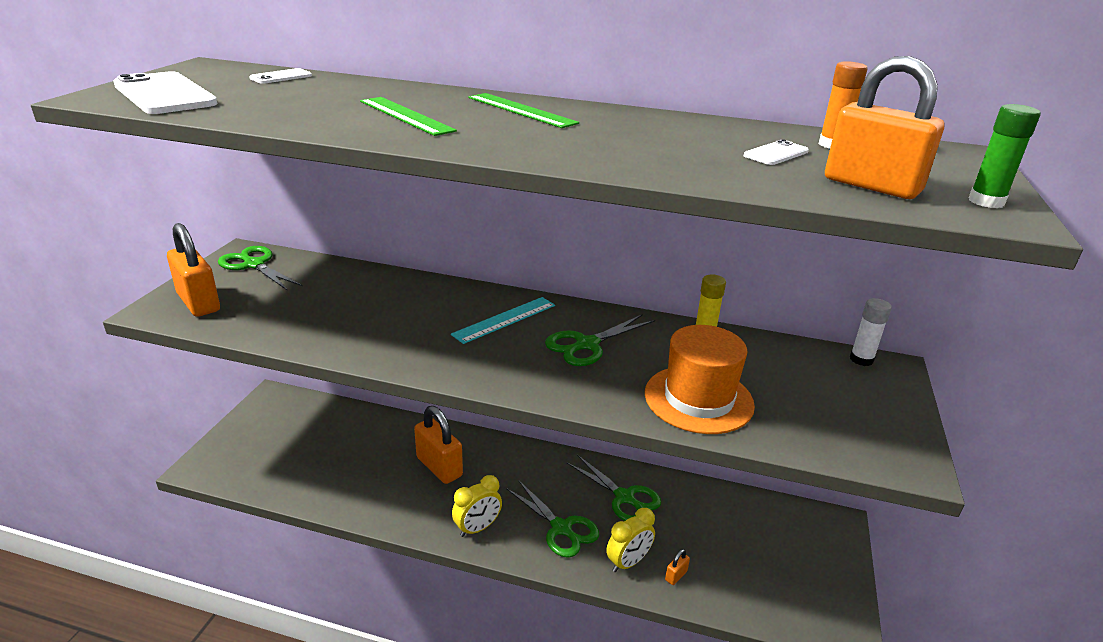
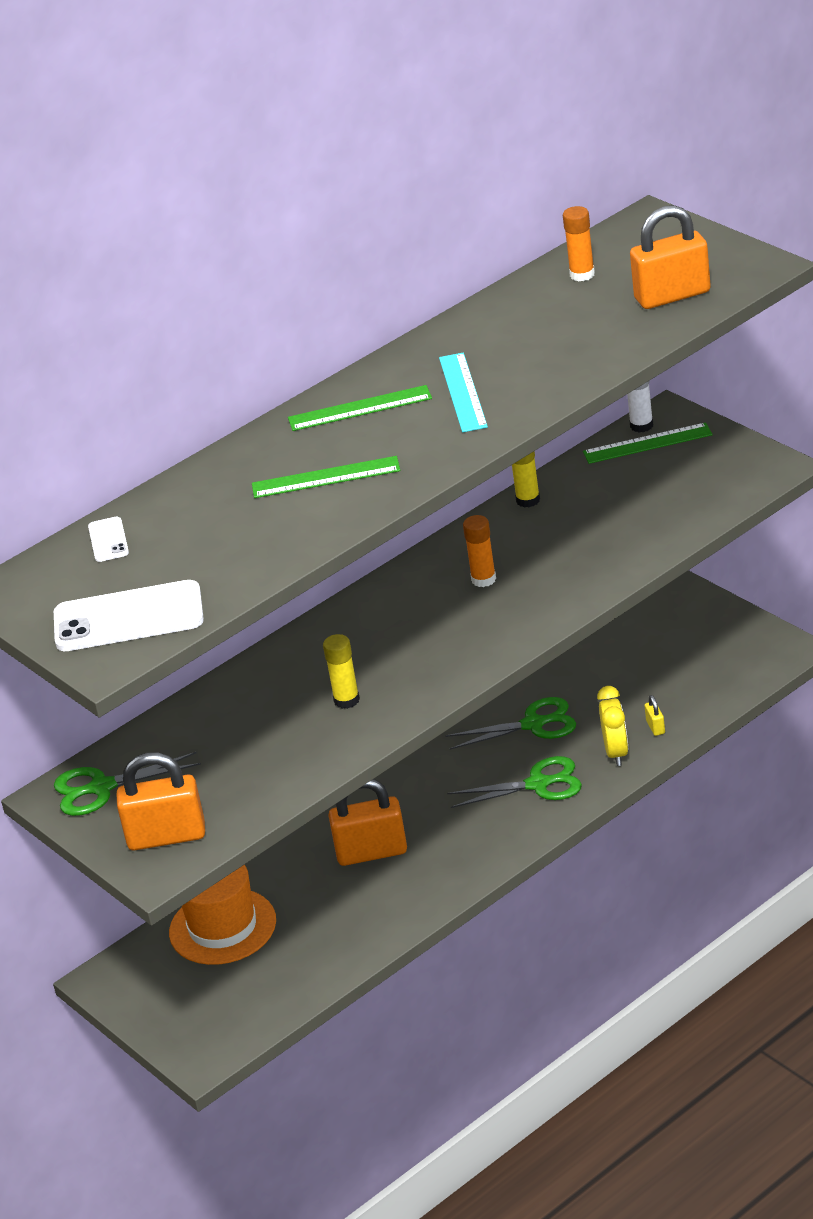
camera: 50 degrees left, 5 degrees up
(393, 328) = (346, 700): none -> yellow glue stick
(477, 528) = (489, 845): yellow clock -> none
(504, 319) = (393, 621): turquoise ruler -> turquoise ruler (463, 392)
(587, 344) = (483, 579): green scissors -> orange glue stick
(676, 575) = (655, 727): orange padlock -> yellow padlock
(698, 399) = (617, 542): orange hat -> orange hat (222, 927)
(776, 154) = (579, 311): white phone -> none
(843, 370) = (647, 443): none -> green ruler
(986, 202) = (733, 261): green glue stick -> none

